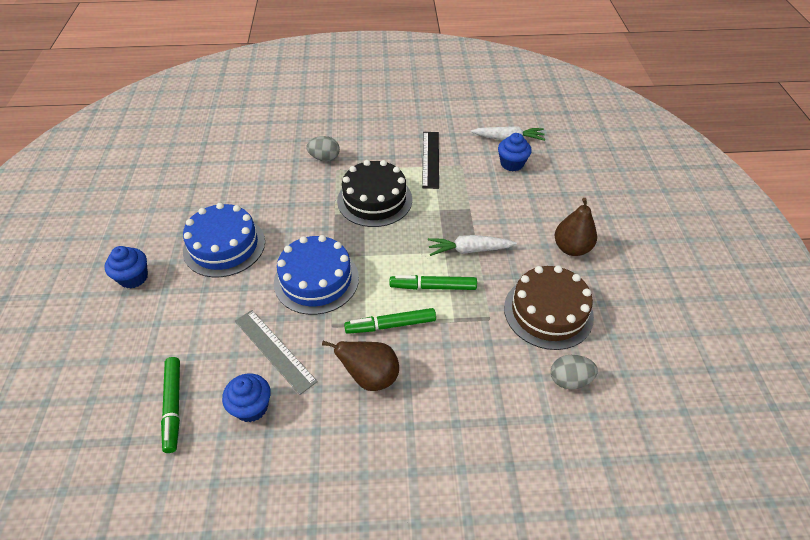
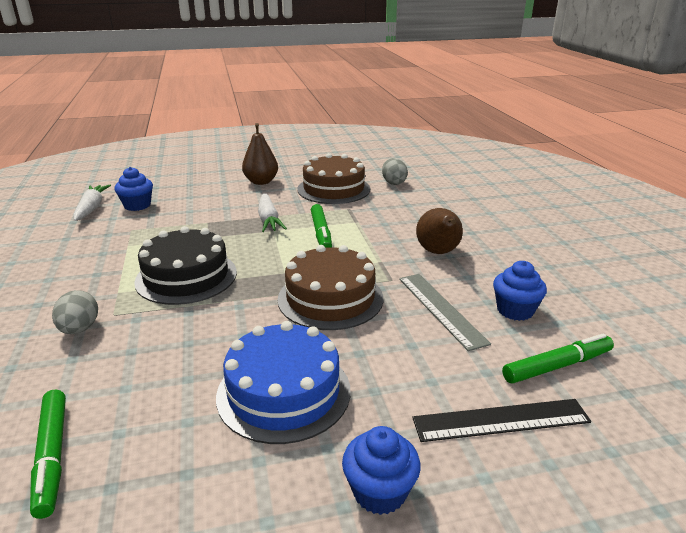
camera: 100 degrees left, 20 degrees down
(274, 350) = (440, 309): grey ruler -> grey ruler turned 60 degrees counterclockwise
(316, 280) = (330, 298): blue cake -> brown cake
(390, 325) = (376, 249): green marker -> green marker (52, 456)
(430, 159) = (113, 248): black ruler -> black ruler (501, 420)

